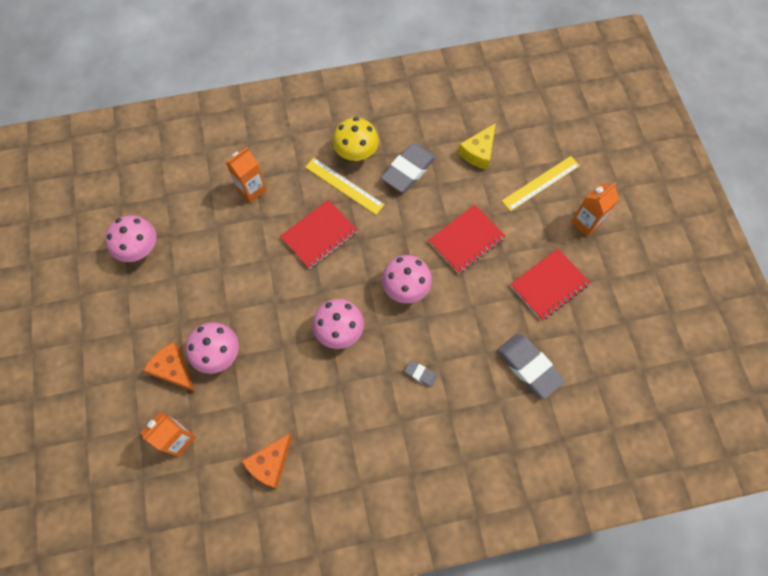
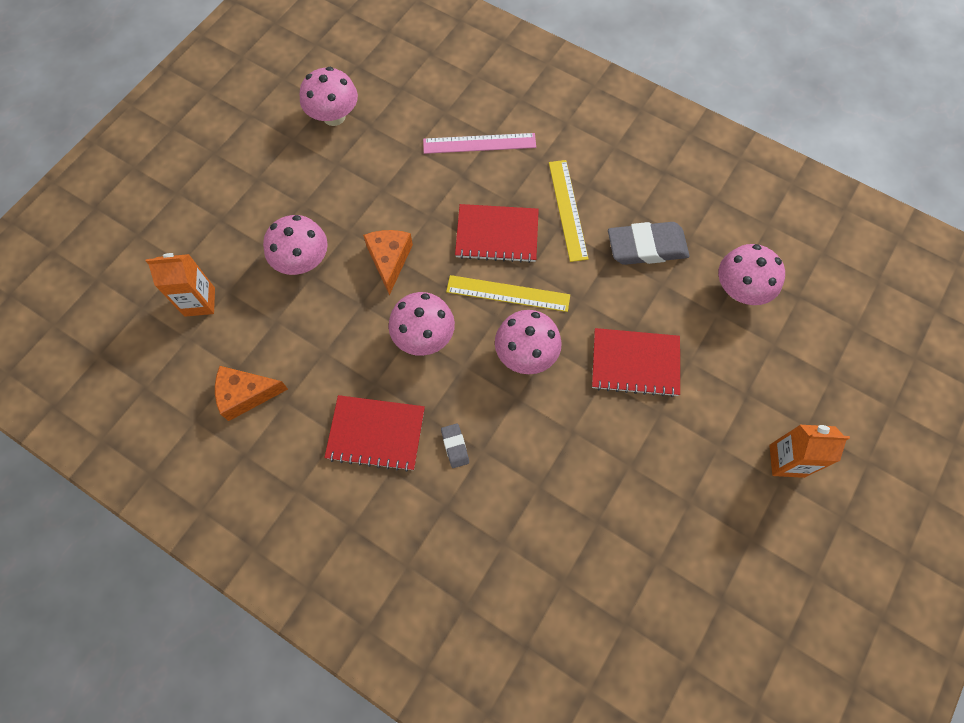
camera: 45 degrees right, 0 degrees up
(173, 370) = (255, 241): orange cheese -> orange cheese (389, 260)
(252, 189) = (479, 143): orange carton -> pink ruler
(356, 153) = (611, 189): yellow mushroom -> none
(478, 152) = (740, 290): yellow cheese -> pink mushroom
(529, 367) = (567, 543): grey eraser -> none
(541, 183) = (777, 377): yellow ruler -> yellow ruler (508, 293)
(549, 285) = (676, 485): red notebook -> red notebook (376, 434)

